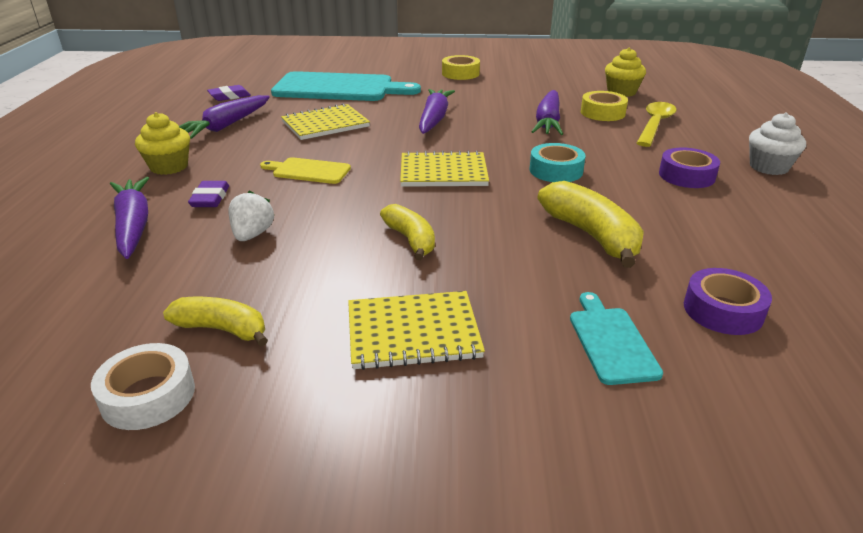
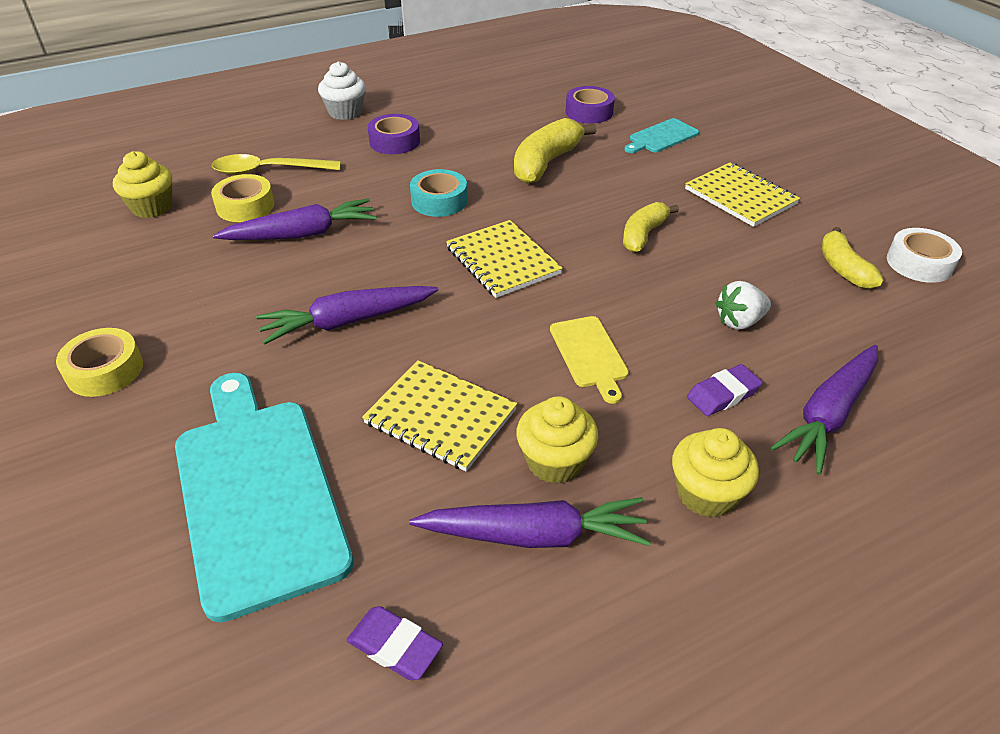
camera: 120 degrees left, 10 degrees up
(253, 140) = (555, 461): none -> yellow cupcake

